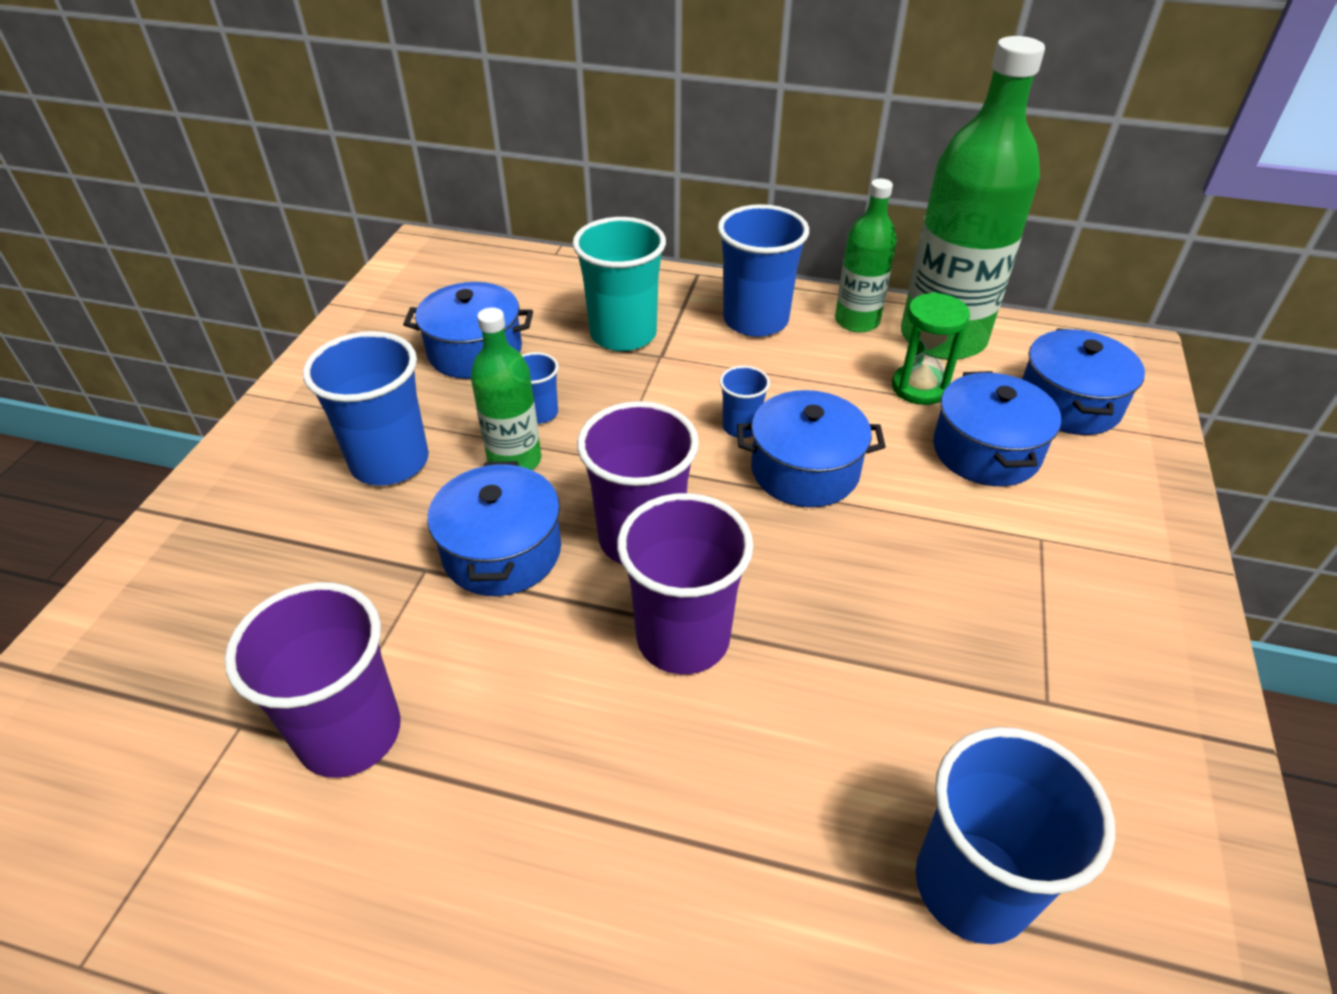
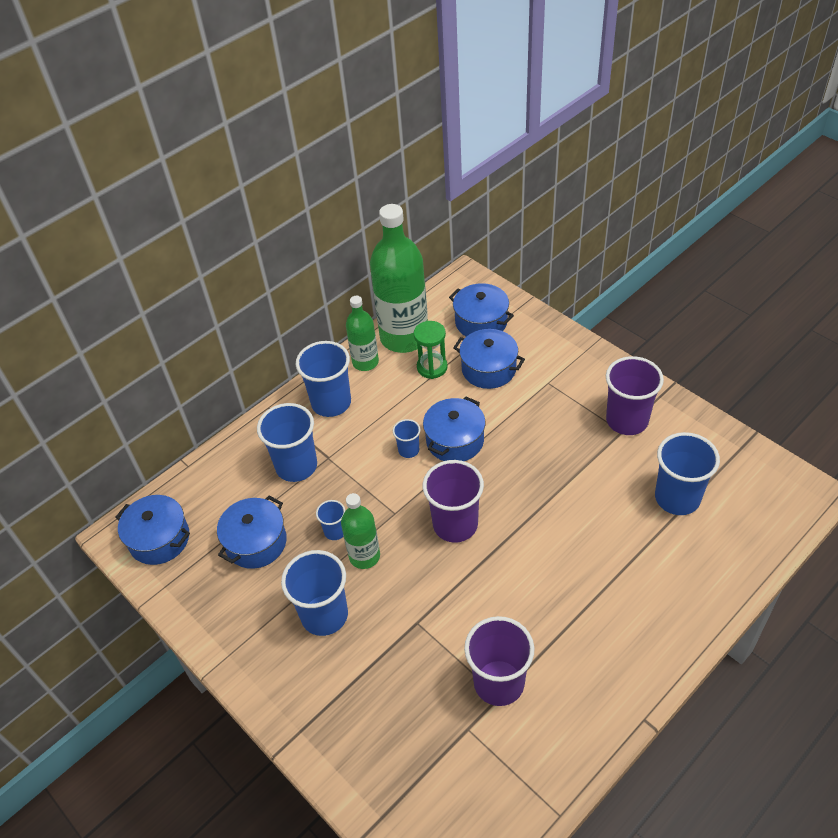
camera: 55 degrees left, 5 degrees up
(502, 552) = (426, 585): blue pot -> blue pot (159, 539)
(623, 334) = (296, 466): turquoise cup -> blue cup
(683, 638) = (522, 534): purple cup -> purple cup (627, 420)

